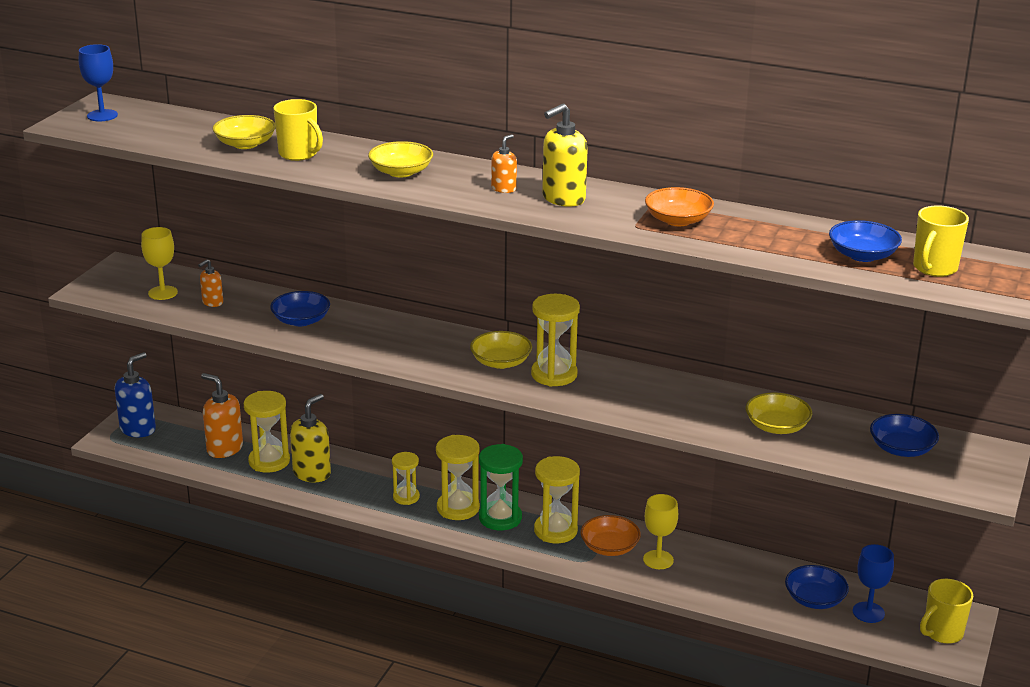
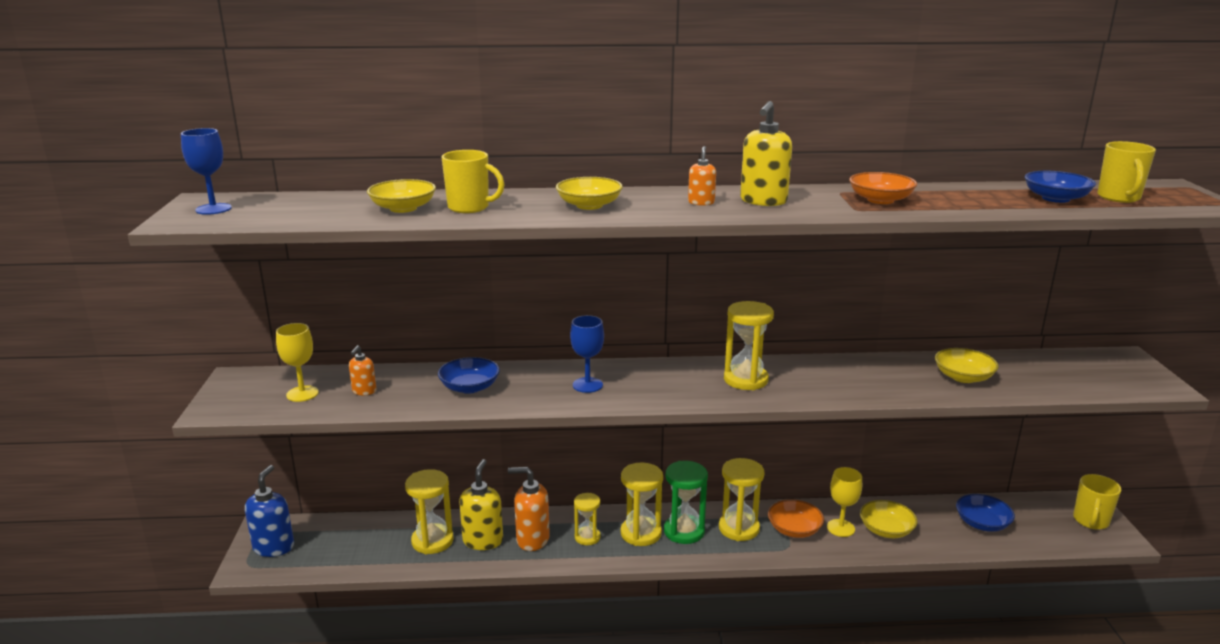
camera: 25 degrees left, 5 degrees down
(224, 449) = (378, 541): orange soap dispenser -> orange soap dispenser (532, 539)
(501, 362) = (689, 380): yellow bowl -> yellow bowl (886, 530)
(868, 612) = (1028, 521): blue goblet -> blue goblet (587, 385)
(901, 449) = (1067, 371): blue bowl -> none

